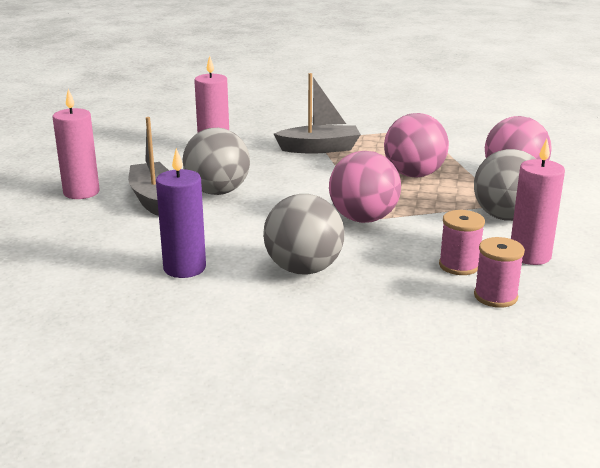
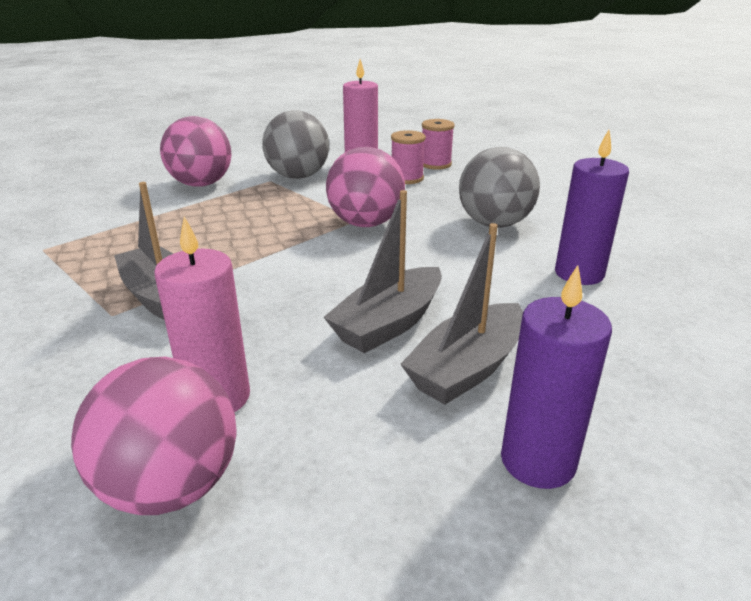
camera: 120 degrees left, 5 degrees up
(81, 192) = (538, 461): pink candle -> purple candle
(217, 192) = (389, 323): grey ball -> grey boat
(414, 175) = (224, 224): pink ball -> pink ball (171, 486)

